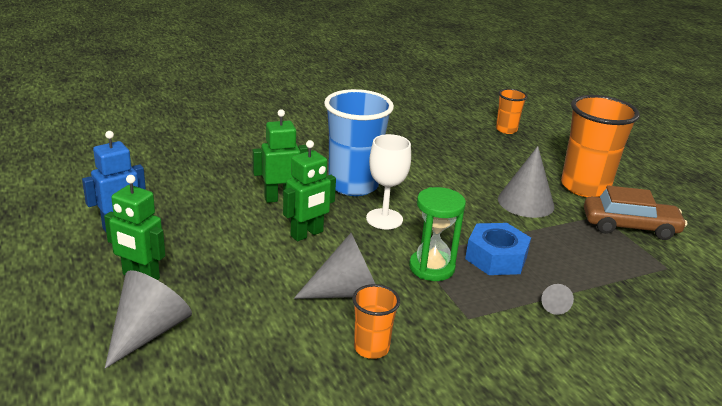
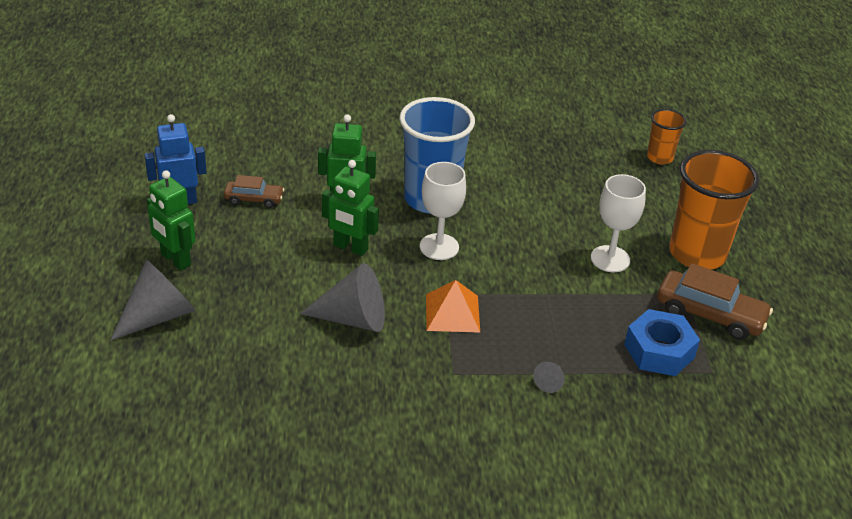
camera: 20 degrees right, 10 degrees up
(194, 212) = (254, 199): none -> brown car
(307, 234) = (350, 247): green robot -> green robot turned 45 degrees clockwise
(371, 348) = (342, 379): orange cup -> none
(431, 268) = (452, 312): green hourglass -> orange pyramid
(496, 258) = (528, 317): blue nut -> blue nut (659, 351)
(526, 202) = (610, 259): grey cone -> white goblet

